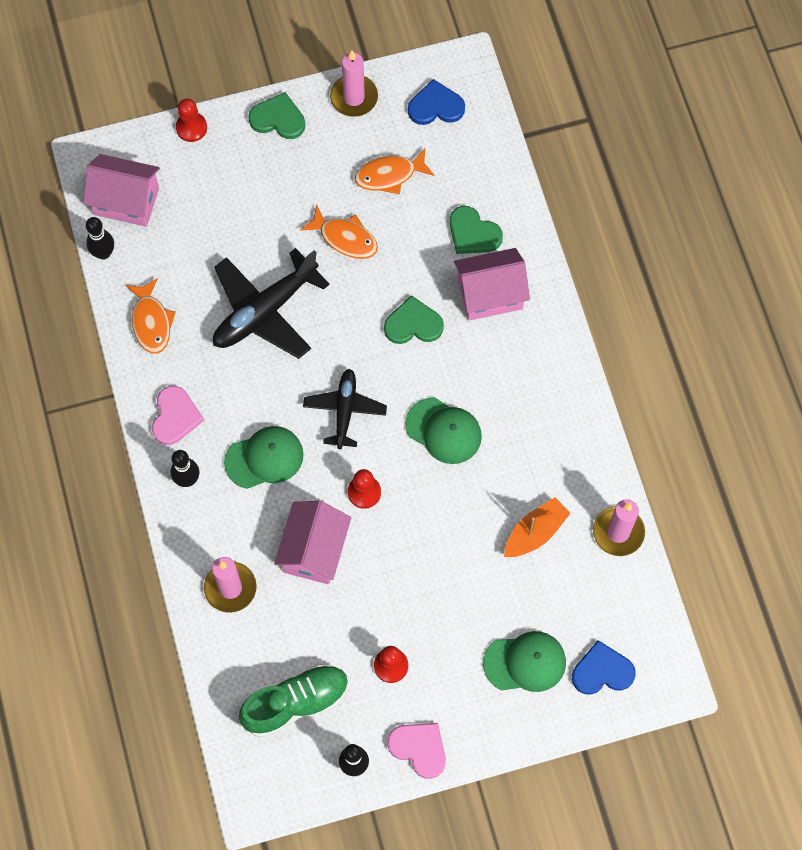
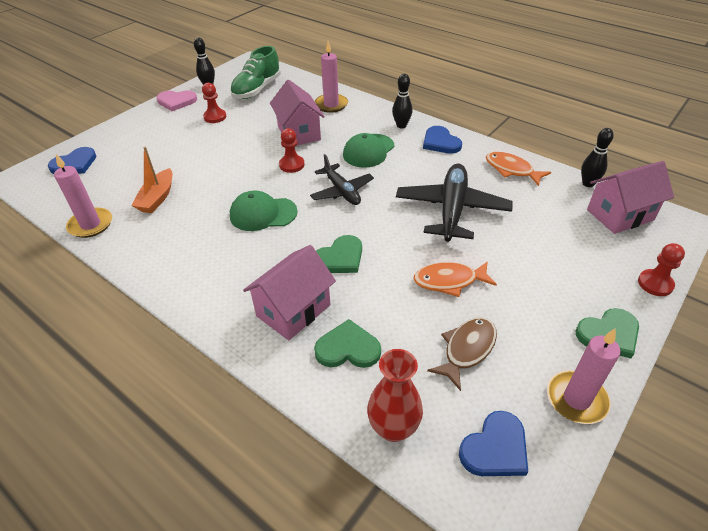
camera: 145 degrees right, 25 degrees down
(175, 416) = (440, 142): pink heart -> blue heart
(389, 175) = (467, 349): orange fish -> brown fish
(487, 158) = (393, 428): none -> red vase
(525, 662) = (131, 148): green cap -> none

